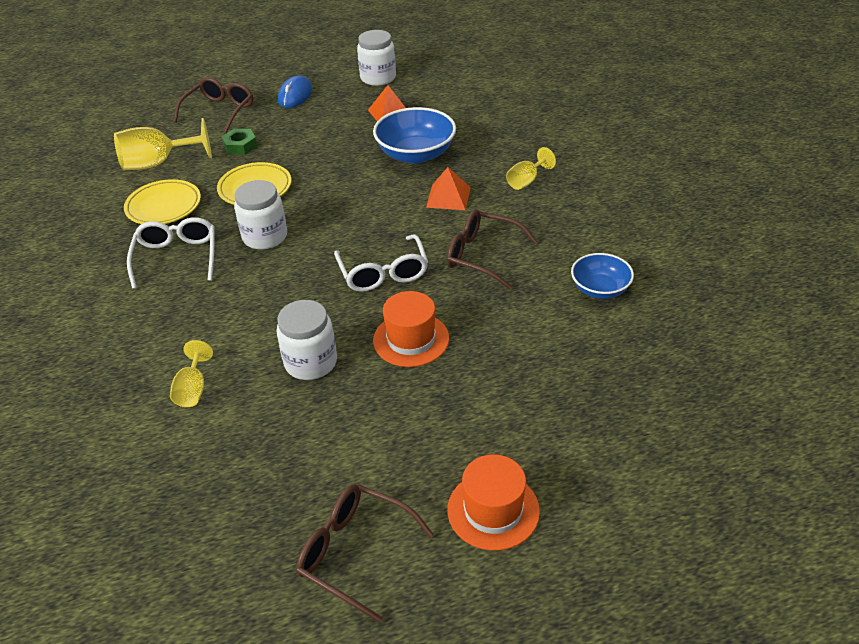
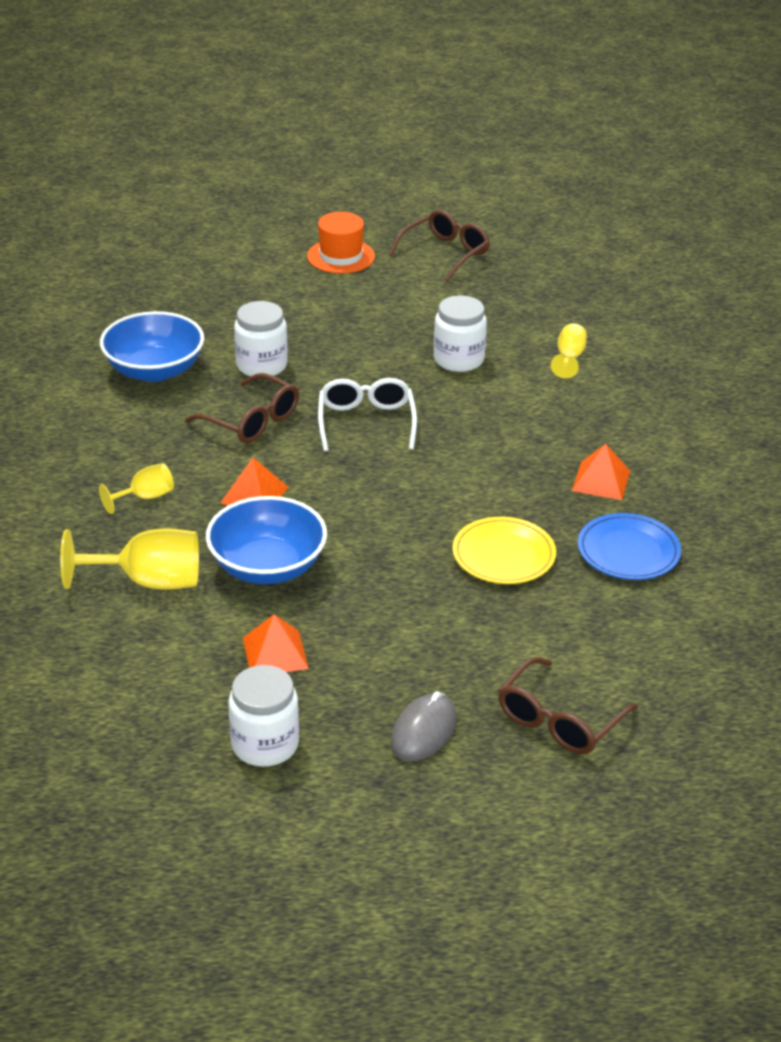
camera: 170 degrees left, 5 degrees down
(158, 163) = (649, 627): yellow goblet -> yellow goblet (149, 582)
(164, 206) = (628, 552): yellow plate -> blue plate
(177, 257) = (601, 480): white glasses -> orange pyramid
(240, 146) = (523, 635): green nut -> none
(265, 237) = (494, 486): white jar -> white jar (261, 365)
(295, 95) = (423, 731): blue mouse -> grey mouse
(354, 552) = (446, 253): brown glasses -> brown glasses turned 90 degrees counterclockwise
(411, 339) = (359, 361): orange hat -> none
(600, 289) = (154, 370): blue bowl -> blue bowl, size x1.63

